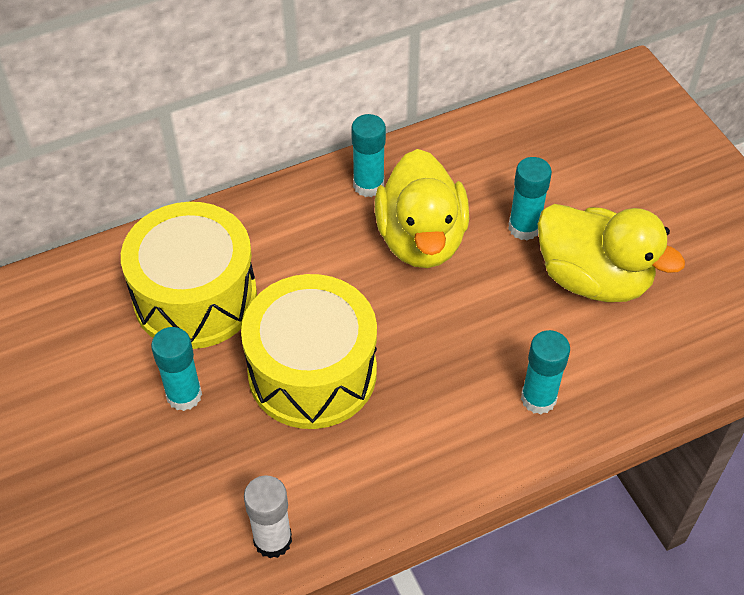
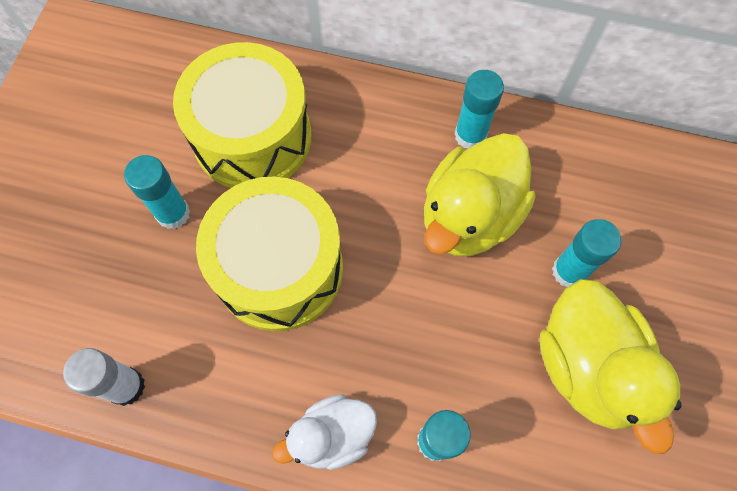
camera: 40 degrees right, 15 degrees up
(464, 450) = (332, 435): none -> white duck

